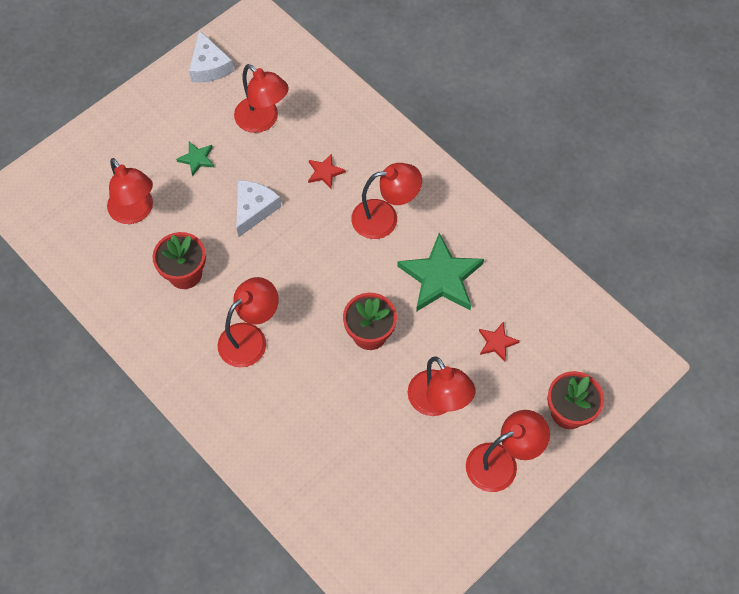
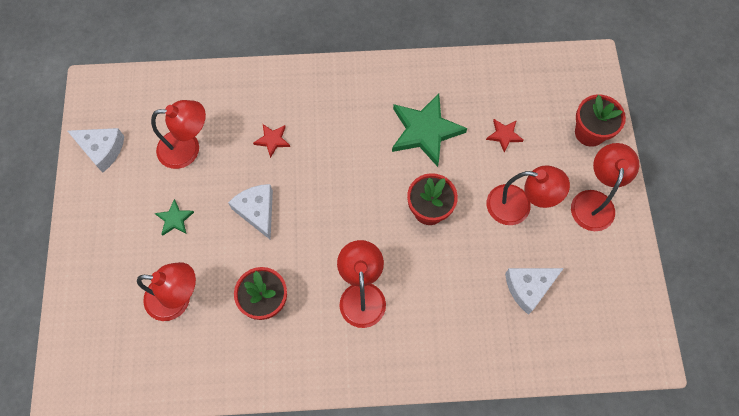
camera: 50 degrees left, 5 degrees up
(369, 464) = (528, 287): none -> white cheese
(384, 218) = (346, 130): red lamp -> none

